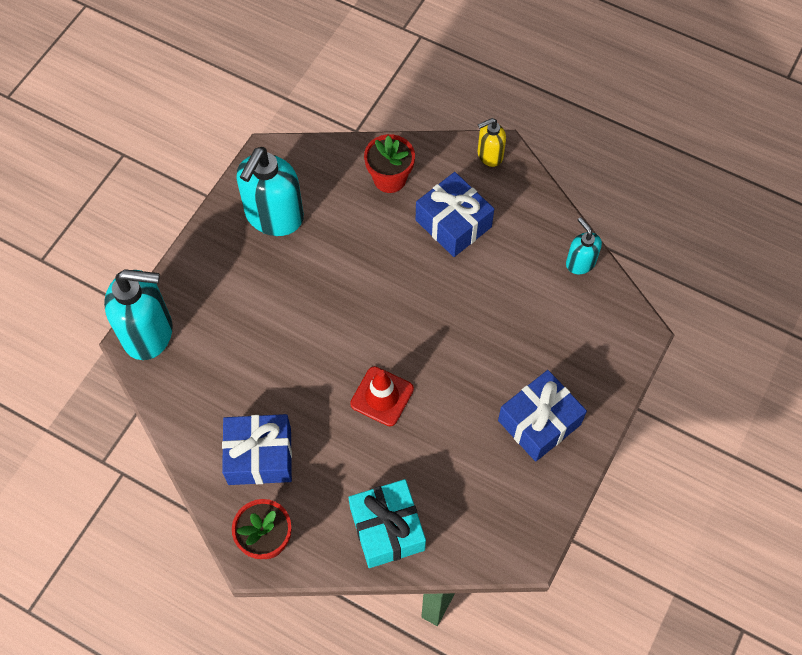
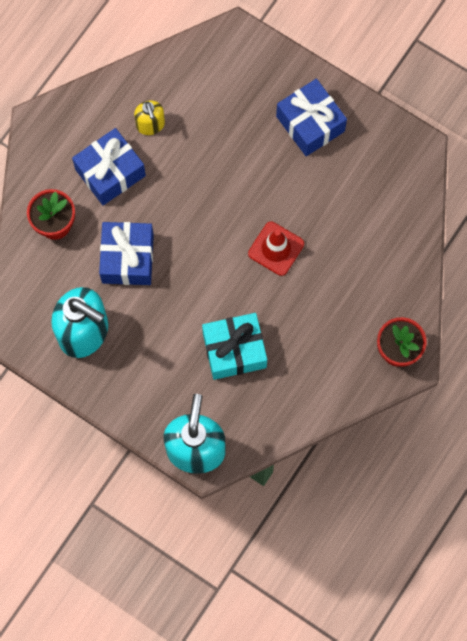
camera: 85 degrees left, 10 degrees up
(259, 456) = (323, 354): blue gift -> blue gift (127, 258)
(387, 529) = (394, 253): turquoise gift -> turquoise gift (234, 350)
(489, 155) = (40, 133): yellow soap dispenser -> yellow soap dispenser (150, 125)
(580, 262) = (162, 70): turquoise soap dispenser -> none

